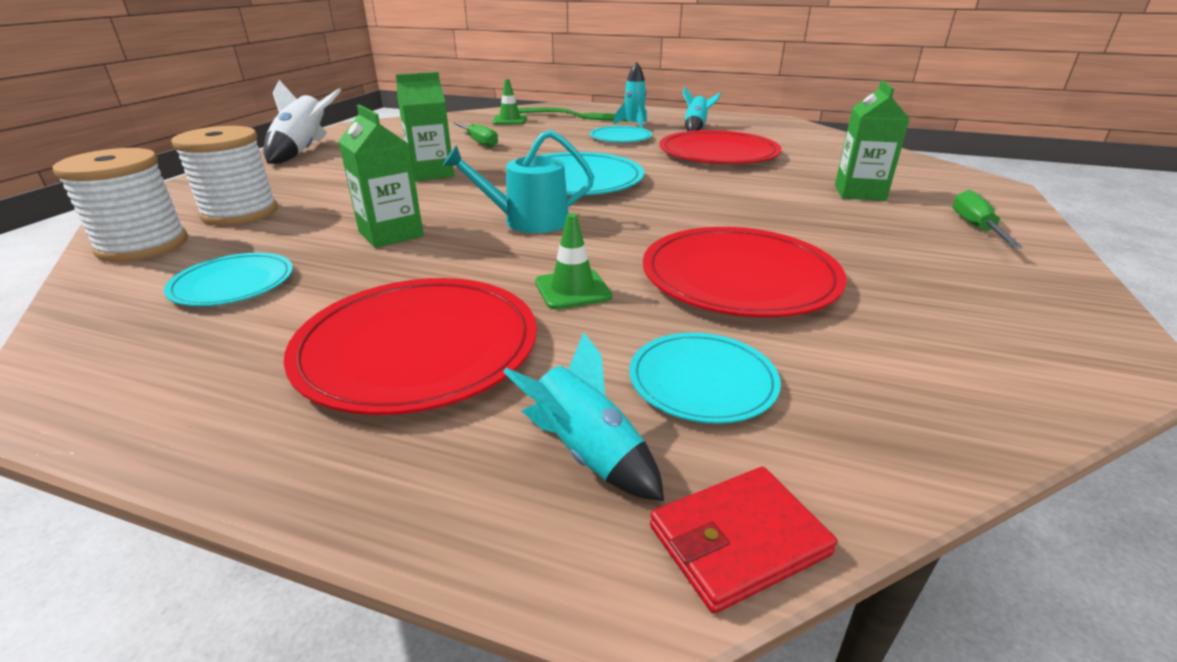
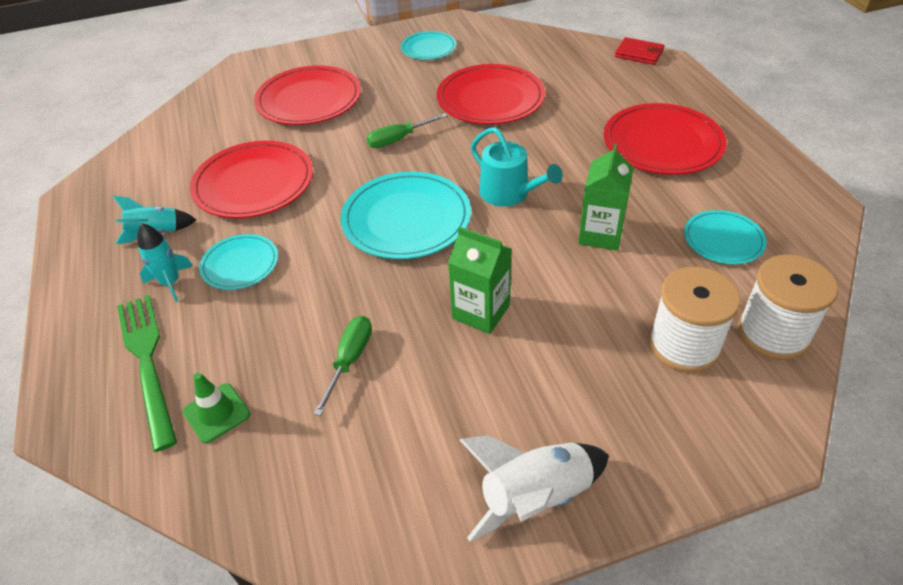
camera: 125 degrees left, 15 degrees up
(572, 289) = (565, 133): green traffic cone -> none
(587, 453) = (648, 83): turquoise rocket -> none
(702, 381) = (584, 79): turquoise plate -> turquoise plate (428, 48)
(859, 193) = (309, 99): green carton -> red plate
(975, 227) = (340, 58): green screwdriver -> green screwdriver (398, 139)

